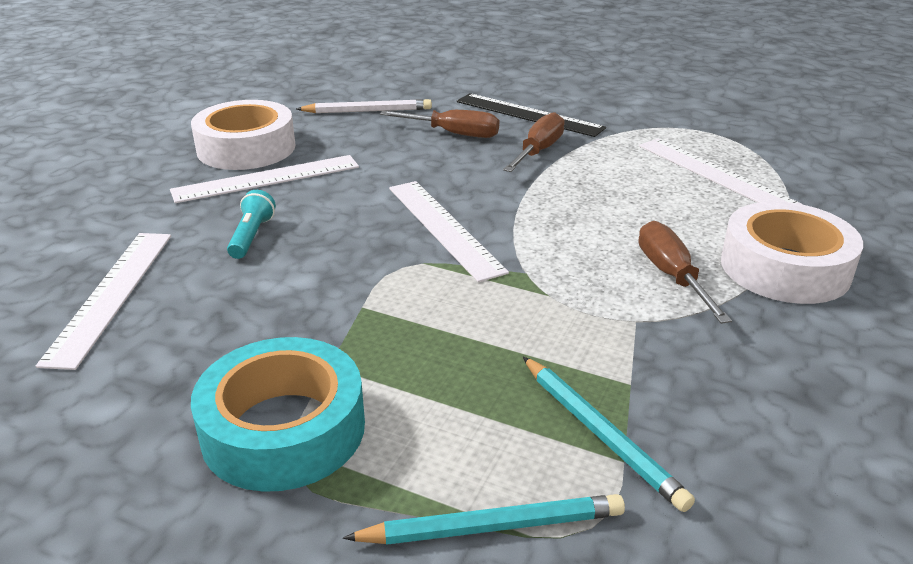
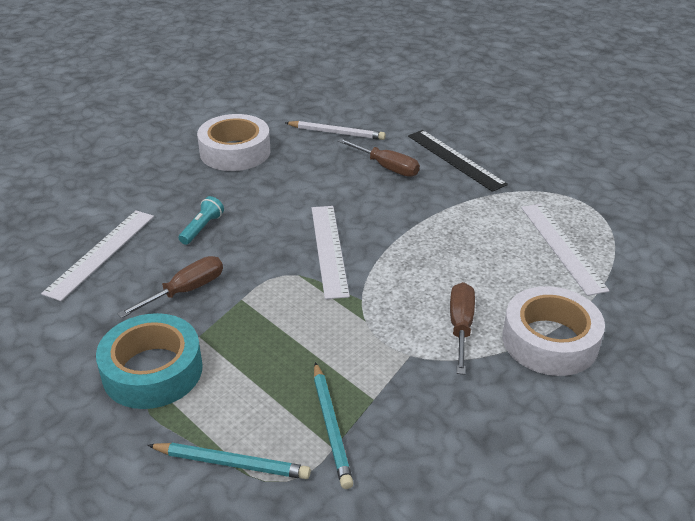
camera: 20 degrees right, 5 degrees up
(267, 178) = (235, 182): white ruler -> none
(538, 151) = (439, 197): brown screwdriver -> brown screwdriver (185, 291)

